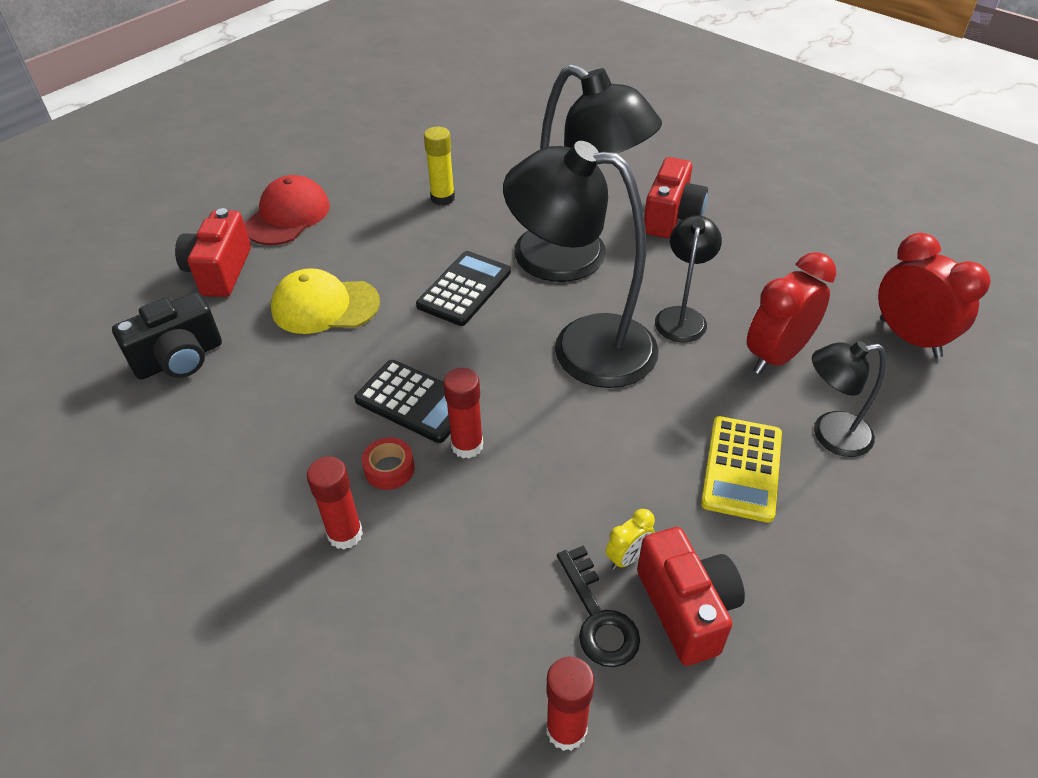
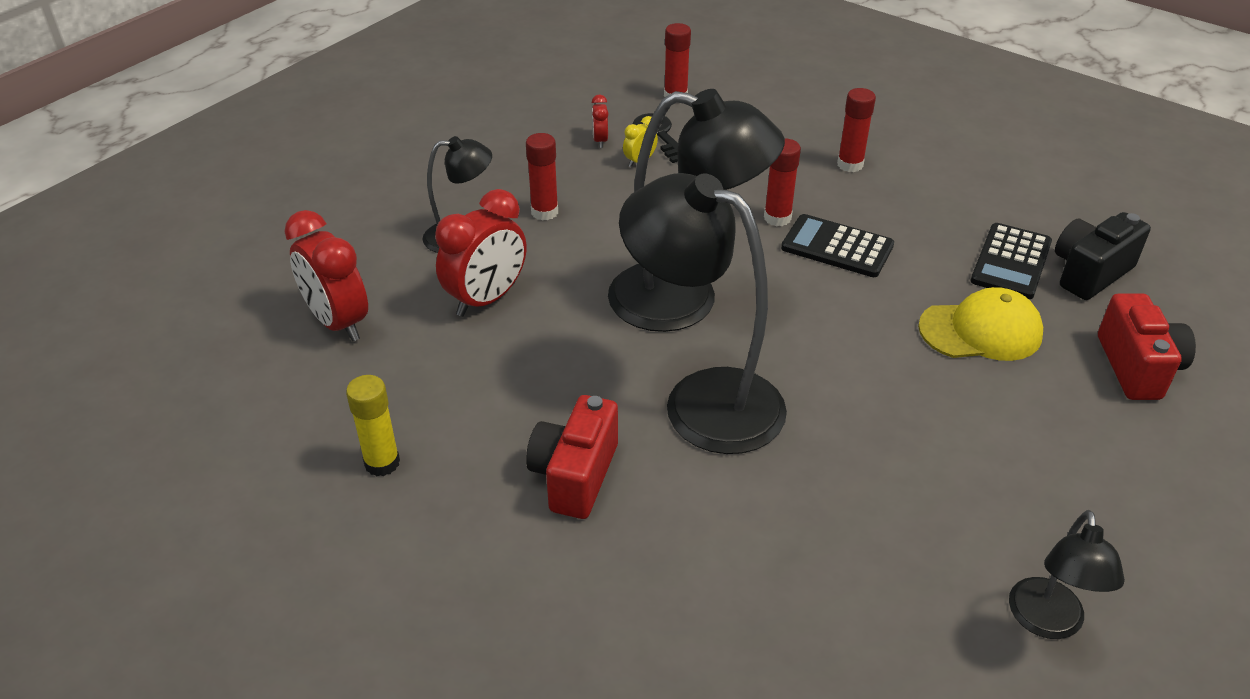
camera: 175 degrees right, 5 degrees down
(287, 216) = (1120, 454): red cap -> none
(389, 469) = (836, 201): red tape -> none
(442, 198) = (915, 497): yellow glue stick -> yellow glue stick (382, 463)
(464, 289) = (831, 357): black calculator -> black calculator (1011, 262)
(682, 316) = (578, 335): black lamp -> black lamp (1047, 622)
(686, 608) = (600, 141): red camera -> red clock
(741, 468) = (544, 212): yellow calculator -> red glue stick

